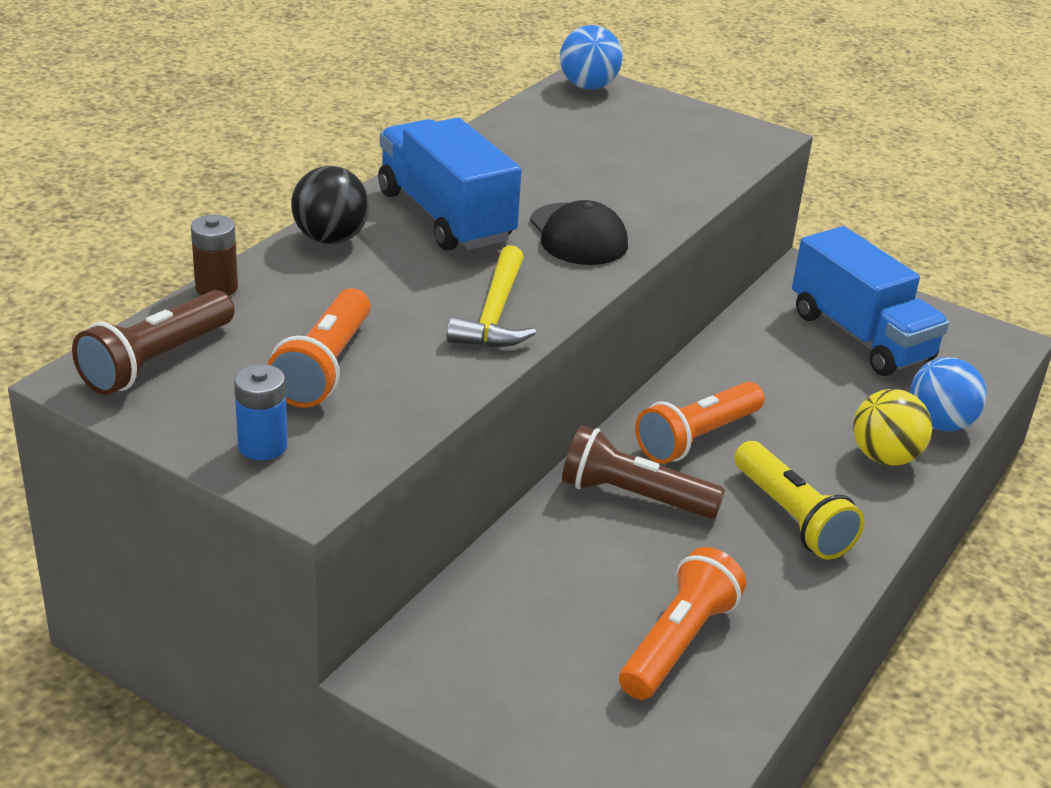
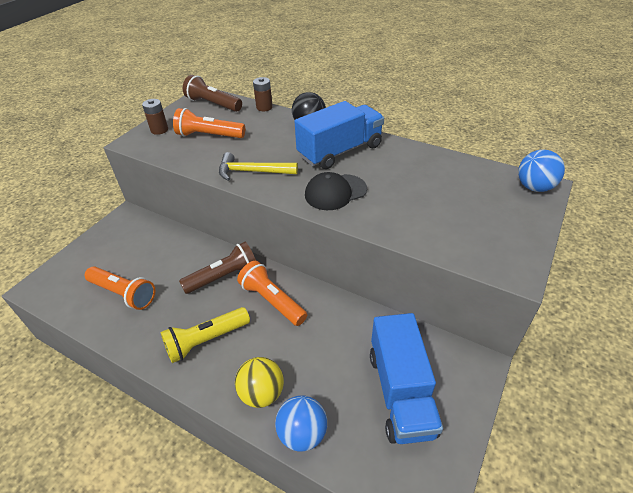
camera: 90 degrees right, 10 degrees up
(262, 446) = (159, 130): blue battery -> brown battery
(633, 496) = (223, 276): brown flashlight -> brown flashlight turned 45 degrees clockwise
(860, 336) = (401, 392): blue truck -> blue truck turned 60 degrees counterclockwise

